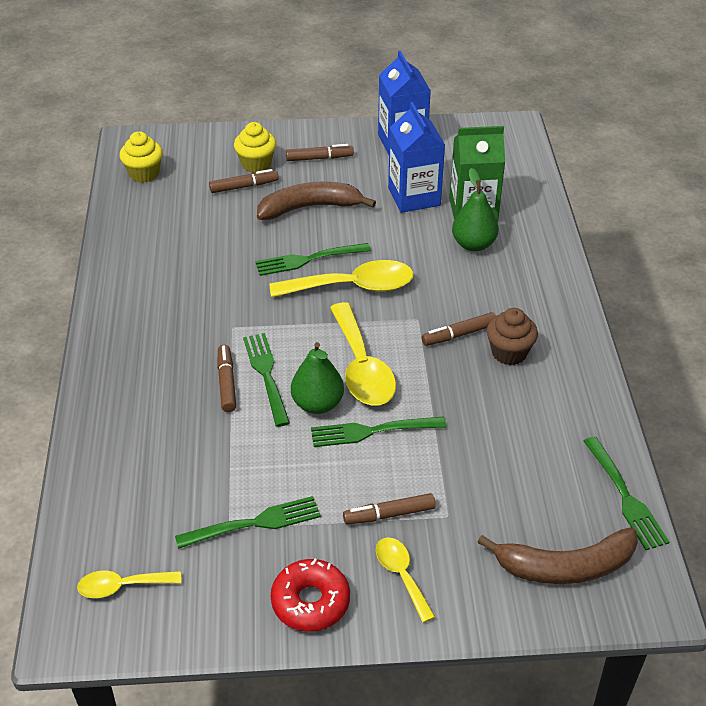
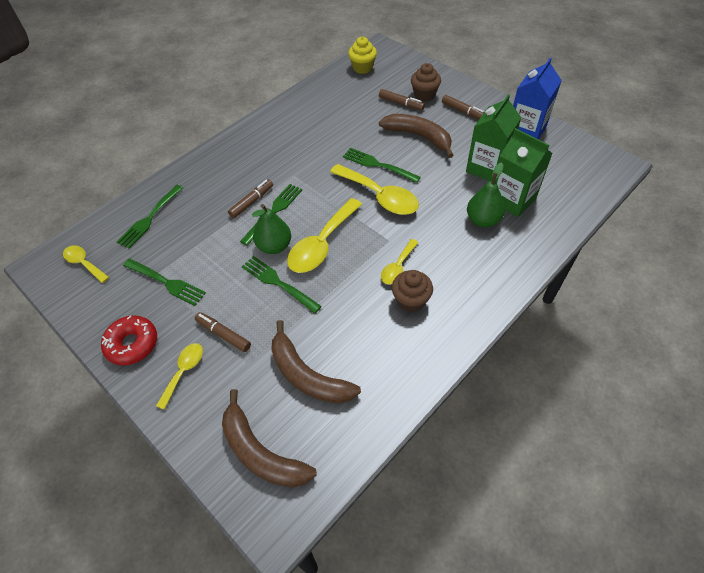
camera: 50 degrees right, 10 degrees up
(256, 164) = (424, 95): yellow cupcake -> brown cupcake
(414, 197) = (487, 168): blue carton -> green carton
(459, 334) = (398, 267): brown marker -> yellow spoon
(514, 479) = (308, 375): none -> brown banana
(624, 496) = (352, 447): green fork -> green fork (150, 217)

